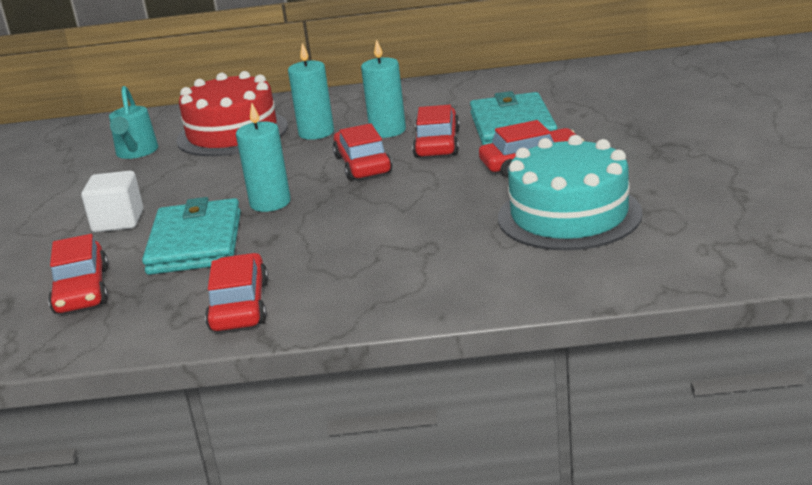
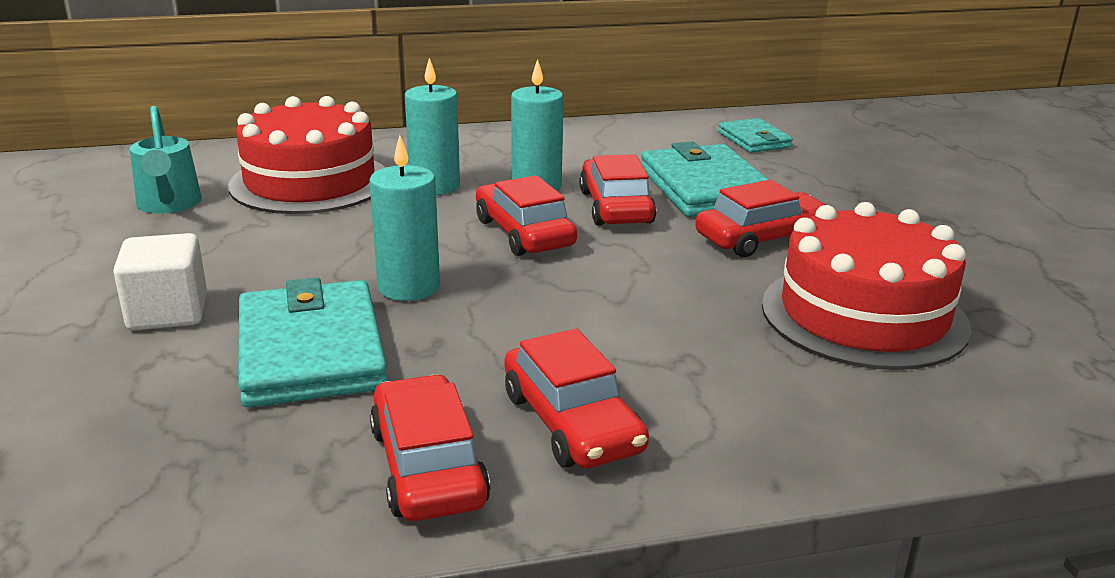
camera: 15 degrees left, 0 degrees up
(82, 290) = (132, 437): red car -> red car (572, 422)
(569, 215) = (863, 315): turquoise cake -> red cake
(574, 86) = (754, 140): none -> turquoise wallet

